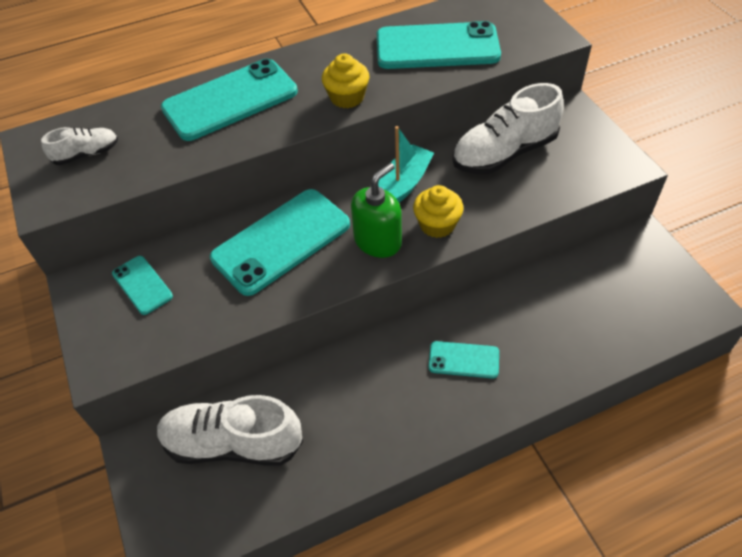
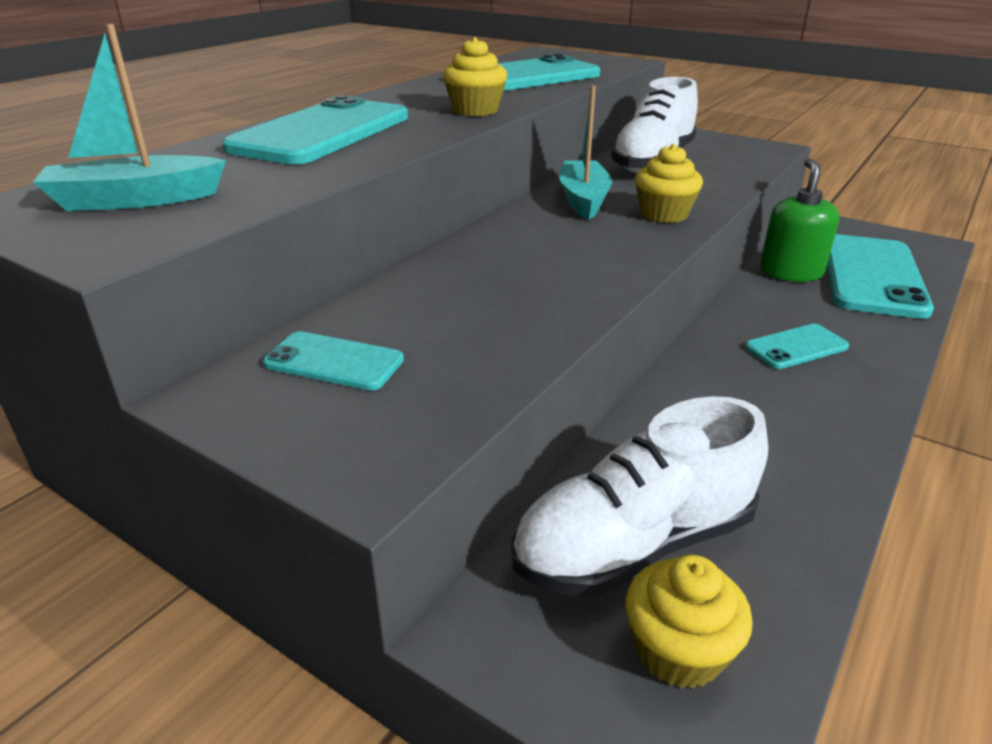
camera: 35 degrees left, 20 degrees down
(86, 154) = (135, 200): white shoe -> turquoise boat
(198, 504) = (679, 651): none -> yellow cupcake
(281, 241) = (498, 269): turquoise phone -> turquoise phone (871, 276)
(378, 241) = (619, 239): green soap dispenser -> green soap dispenser (790, 272)

